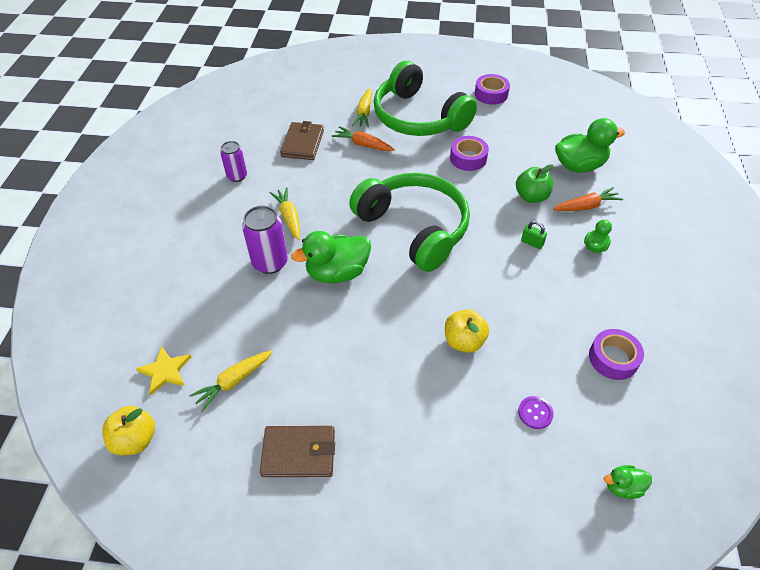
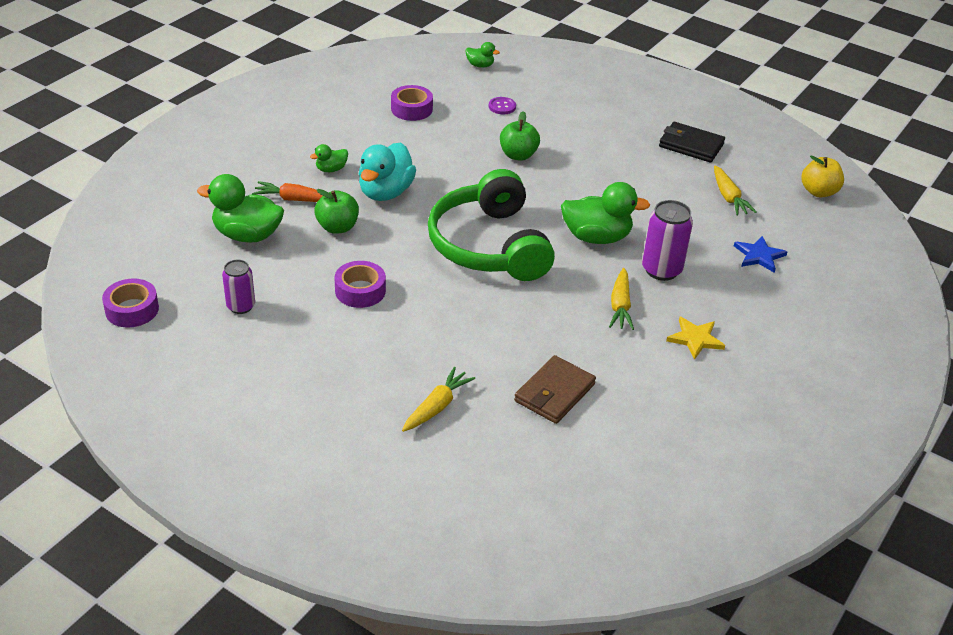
camera: 155 degrees left, 10 degrees down
(165, 371) = (788, 223): yellow star -> yellow star (695, 339)
(189, 314) = (759, 256): none -> blue star
(234, 381) = (728, 197): yellow carrot -> yellow carrot turned 90 degrees clockwise
(237, 176) = (664, 380): purple can -> purple can (241, 306)
(299, 453) = (691, 145): brown wallet -> black wallet
(363, 145) = (474, 359): orange carrot -> none
(418, 117) = (367, 368): green headphones -> none
(464, 341) = (518, 155): yellow apple -> green apple
(491, 94) = (233, 362): purple tape -> purple tape (132, 309)
(532, 243) = (385, 192): green padlock -> turquoise duck

